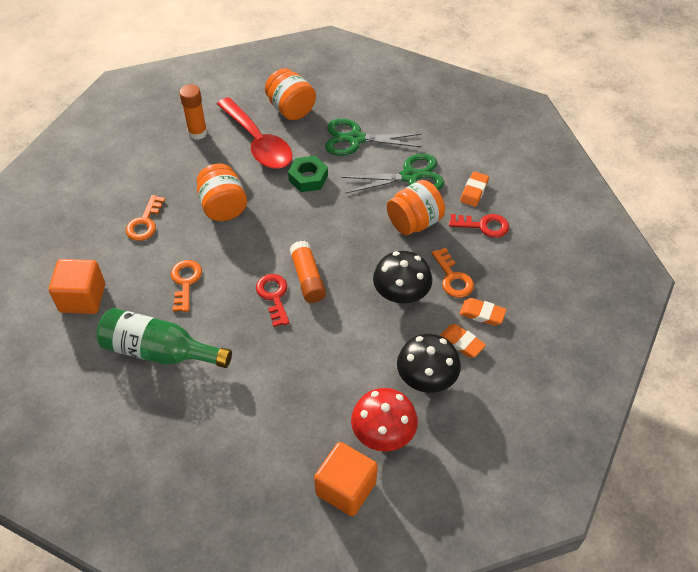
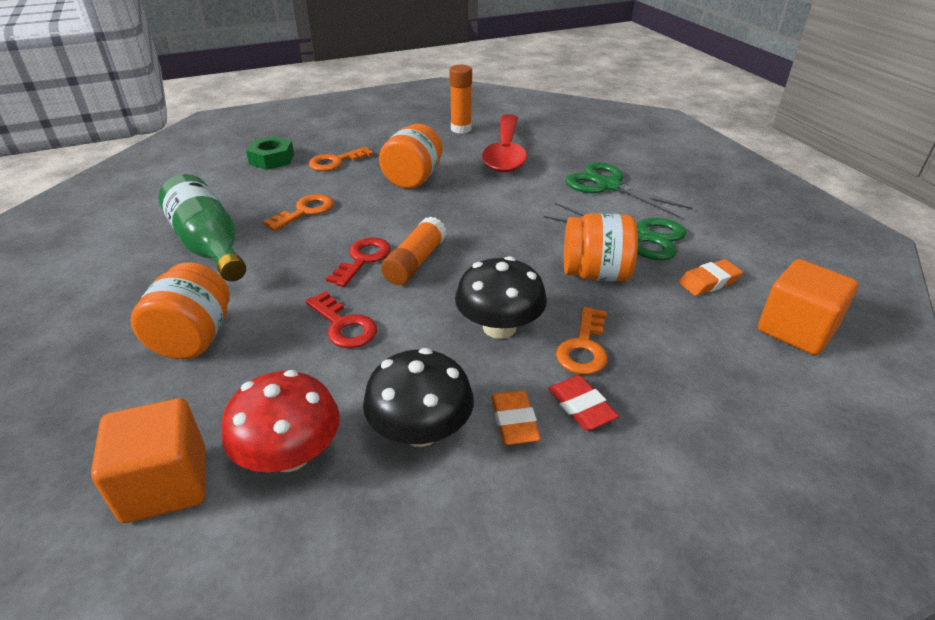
camera: 40 degrees right, 15 degrees down
(82, 298) = (217, 183): orange cube -> orange cube (796, 330)
(291, 109) = (567, 144): orange jar -> orange jar (194, 338)
(308, 178) = (520, 192): green nut -> green nut (272, 159)
(482, 314) = (581, 407): orange eraser -> red eraser
(483, 226) = (686, 318): red key -> red key (343, 325)

